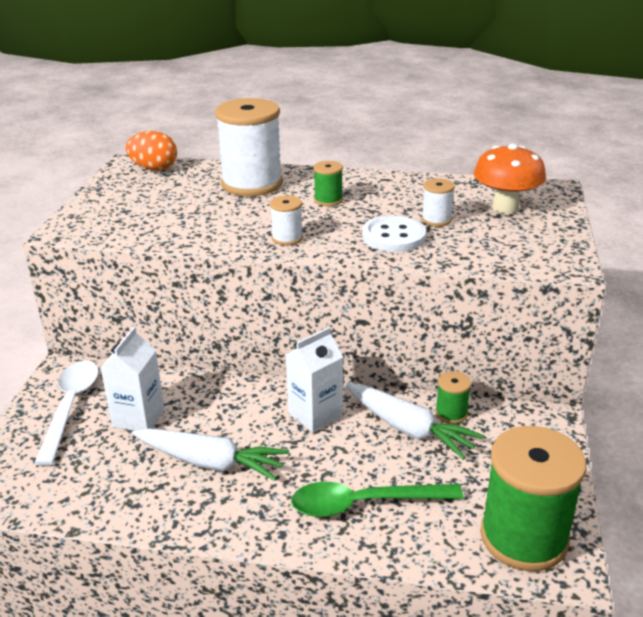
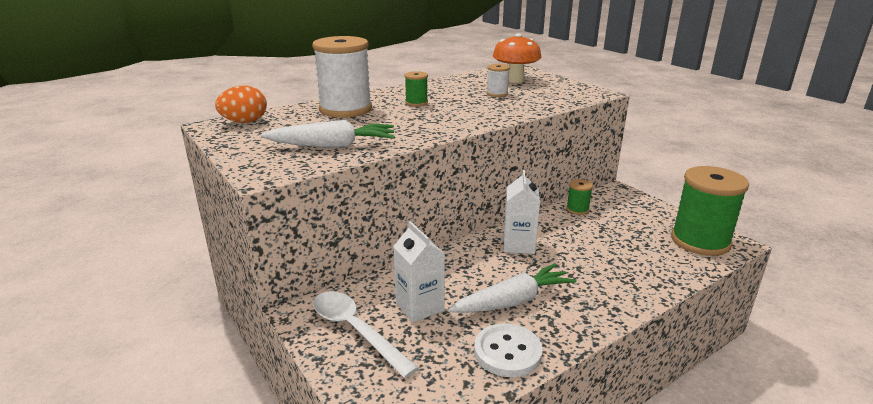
camera: 45 degrees left, 5 degrees down
(287, 238) = (440, 126): white spool -> none
(364, 504) = (622, 269): green spoon -> none
(393, 236) = (495, 106): white button -> white button (507, 352)
(408, 428) = (573, 226): white carrot -> white carrot (332, 146)

